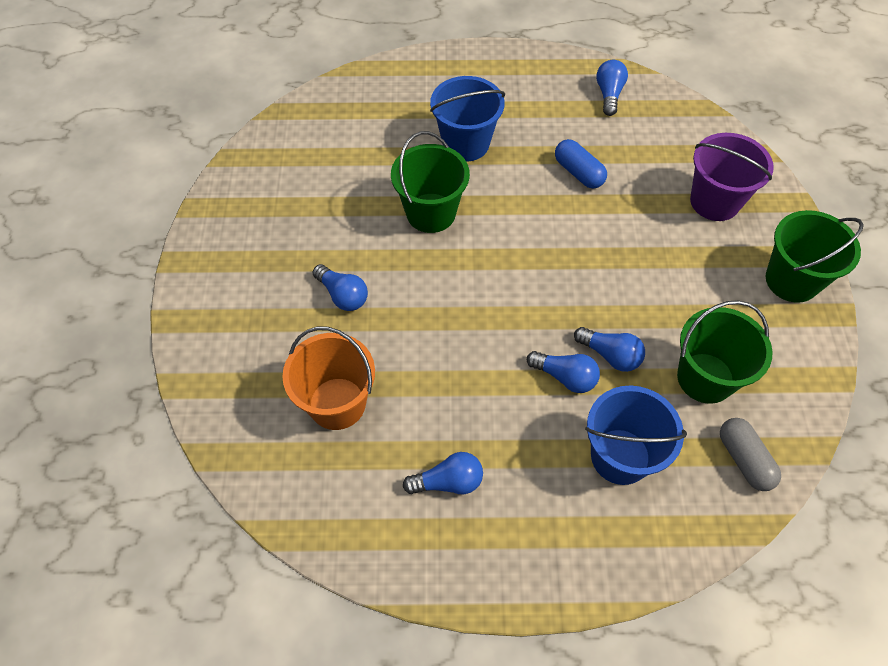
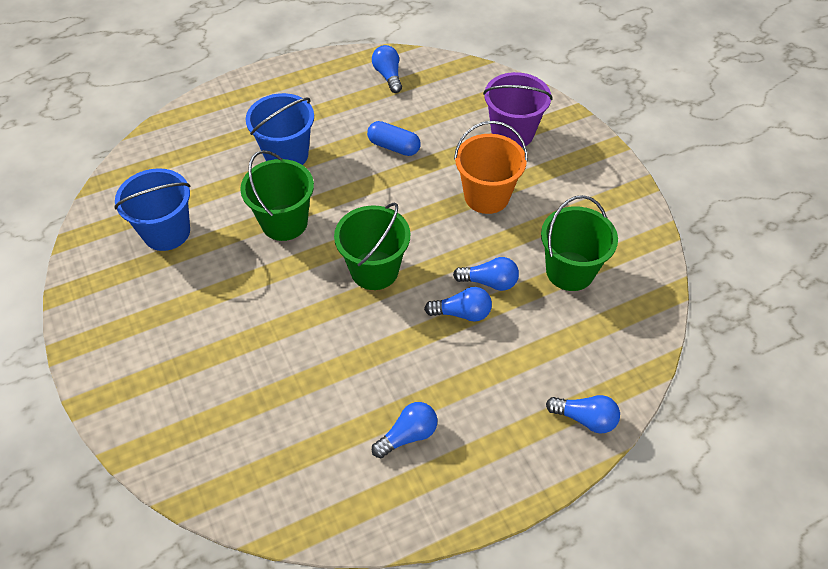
camera: 25 degrees left, 5 degrees down
(337, 403) = (280, 411): orange bucket -> orange bucket (486, 196)
(343, 295) = (240, 319): blue light bulb -> blue light bulb (585, 418)
(620, 456) = (535, 357): blue bucket -> blue bucket (166, 232)
(744, 459) = (627, 321): grey capsule -> none
(792, 280) = (598, 173): green bucket -> green bucket (374, 270)

